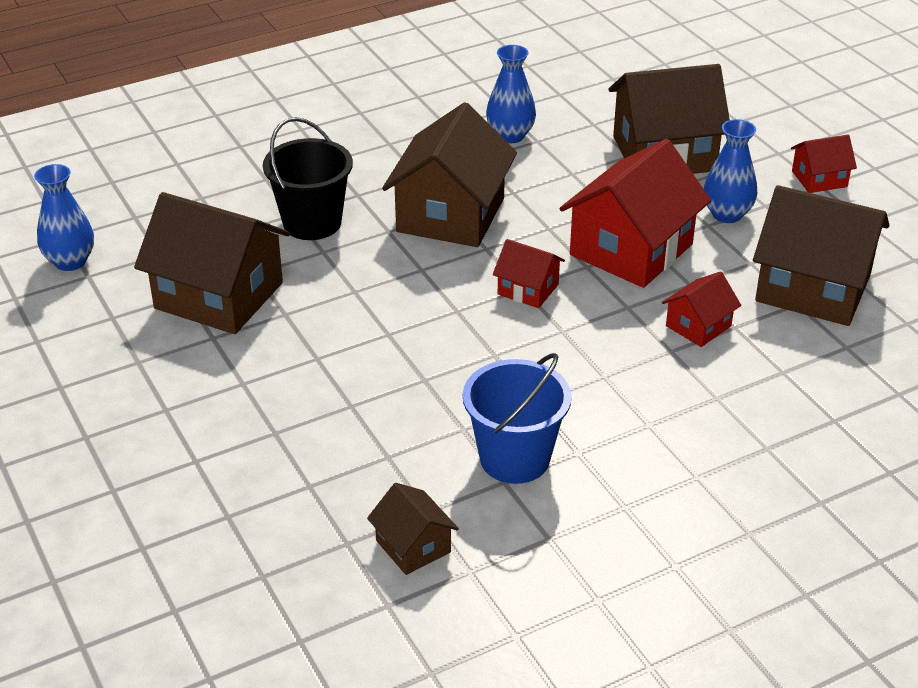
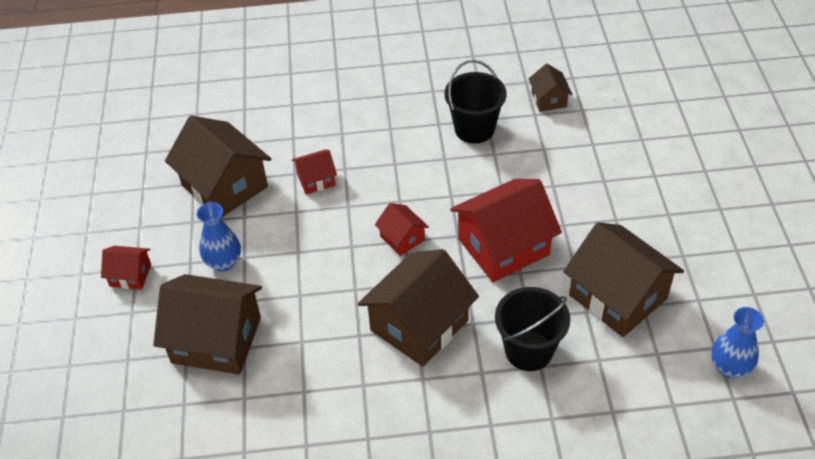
camera: 155 degrees left, 10 degrees up
(510, 136) = (322, 405): blue vase -> none
(514, 458) = (474, 129): blue bucket -> black bucket
(631, 249) = (312, 251): red house -> red house (503, 246)

